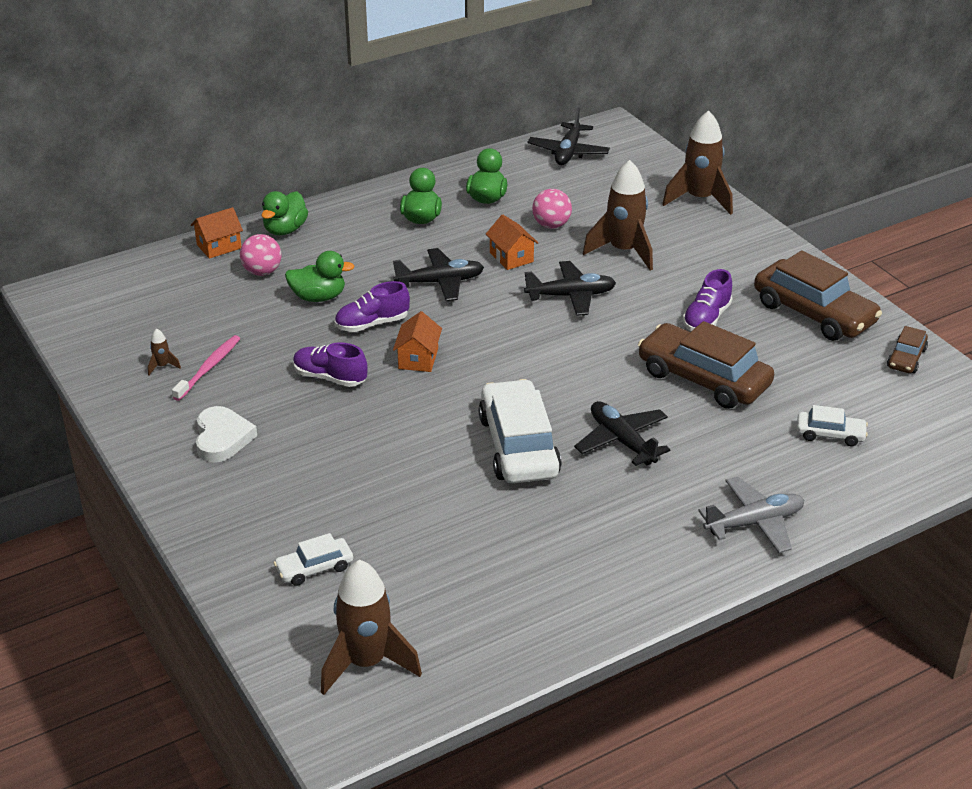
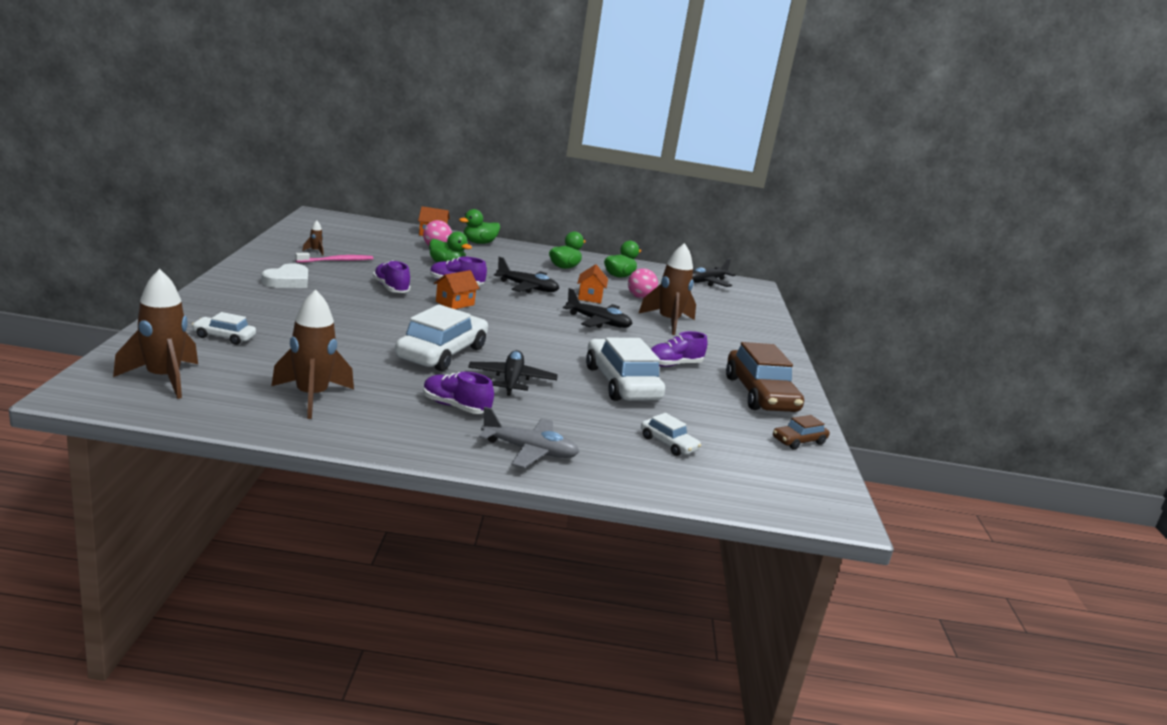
camera: 30 degrees right, 15 degrees down
(632, 511) = (455, 407): none -> purple shoe
(699, 199) = (762, 326): brown rocket -> brown rocket (312, 397)
(703, 378) = (621, 383): brown car -> white car

